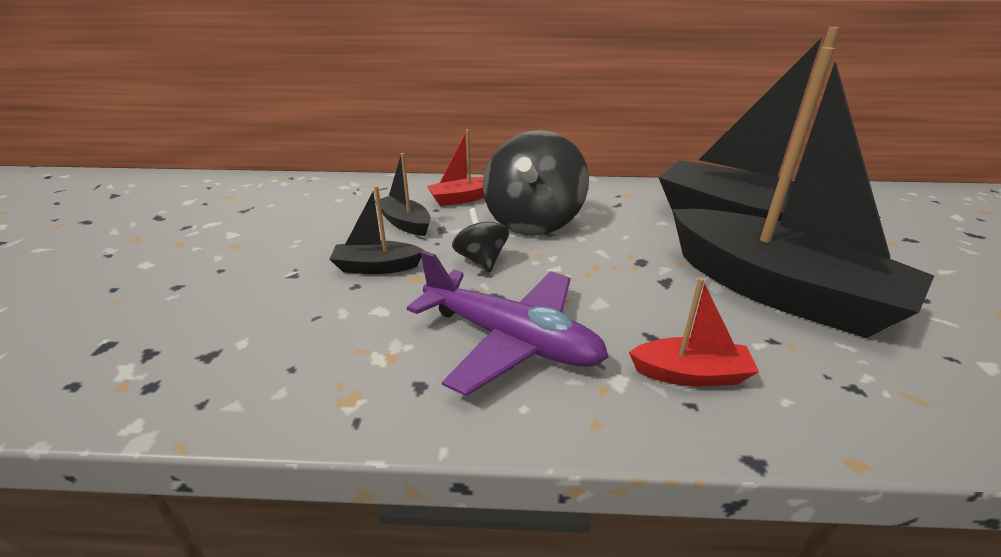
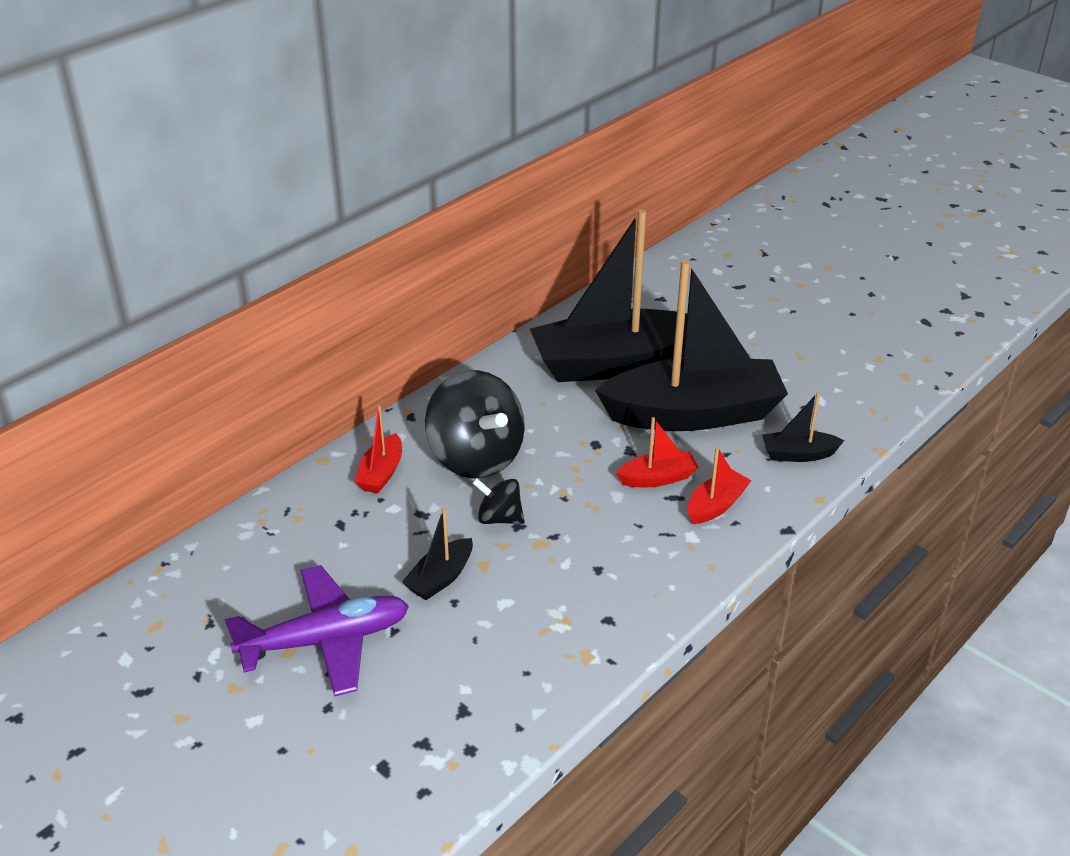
camera: 50 degrees left, 5 degrees up
(405, 223) = (384, 529): black boat -> black boat (798, 454)
(511, 340) = (609, 557): purple plane -> purple plane (326, 641)
(660, 314) = (657, 478): none -> red boat

